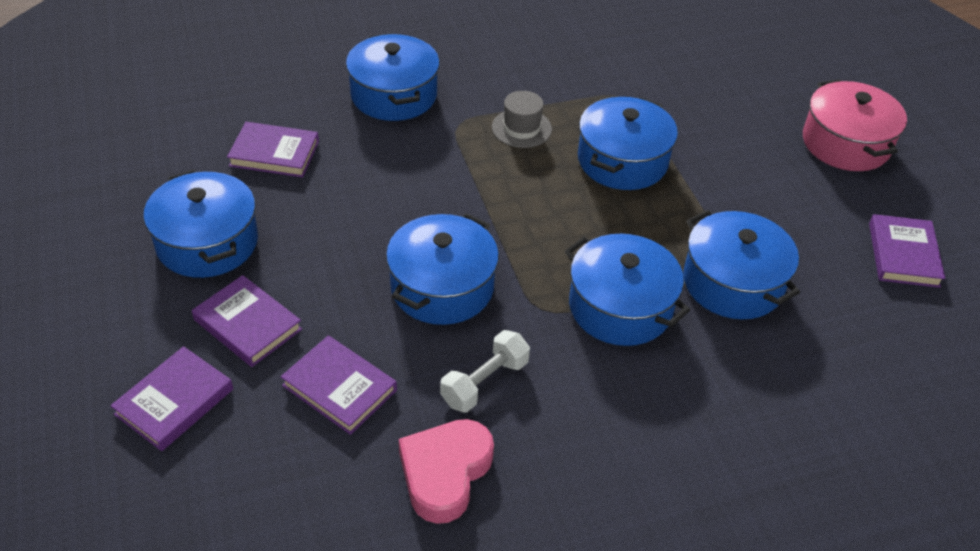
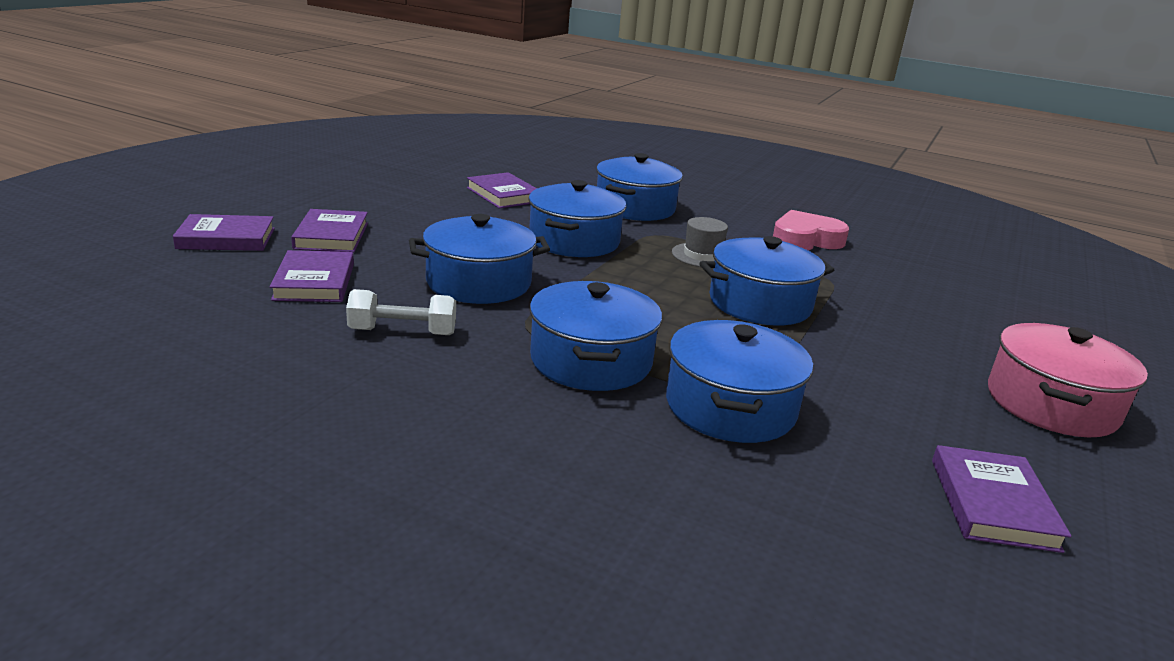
camera: 45 degrees right, 20 degrees down
(207, 242) = (387, 203): blue pot -> blue pot (574, 241)
(445, 473) = (276, 349): pink heart -> pink heart (805, 240)
(903, 255) = (993, 504): purple book -> purple book turned 45 degrees counterclockwise

